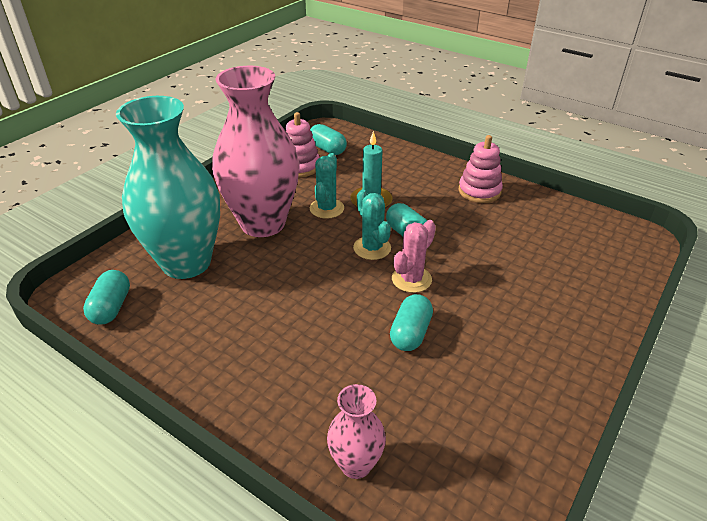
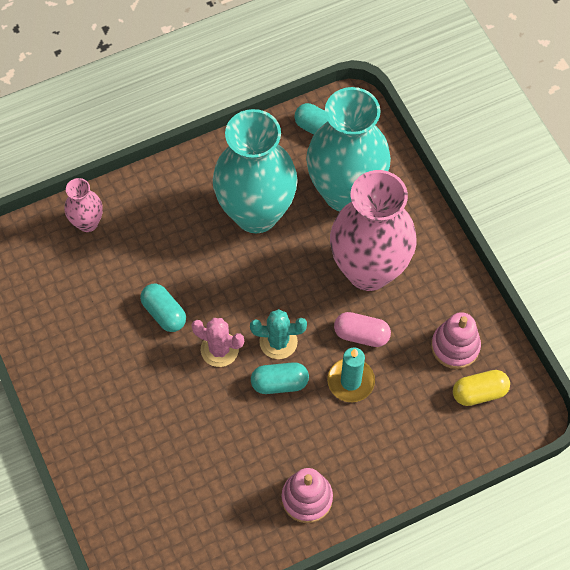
camera: 120 degrees right, 25 degrees up
(246, 313) = (256, 213): none -> turquoise vase
(326, 208) = (361, 335): turquoise cactus -> pink capsule
(327, 149) = (479, 392): turquoise capsule -> yellow capsule
(411, 279) = (219, 349): pink cactus -> pink cactus turned 45 degrees counterclockwise

